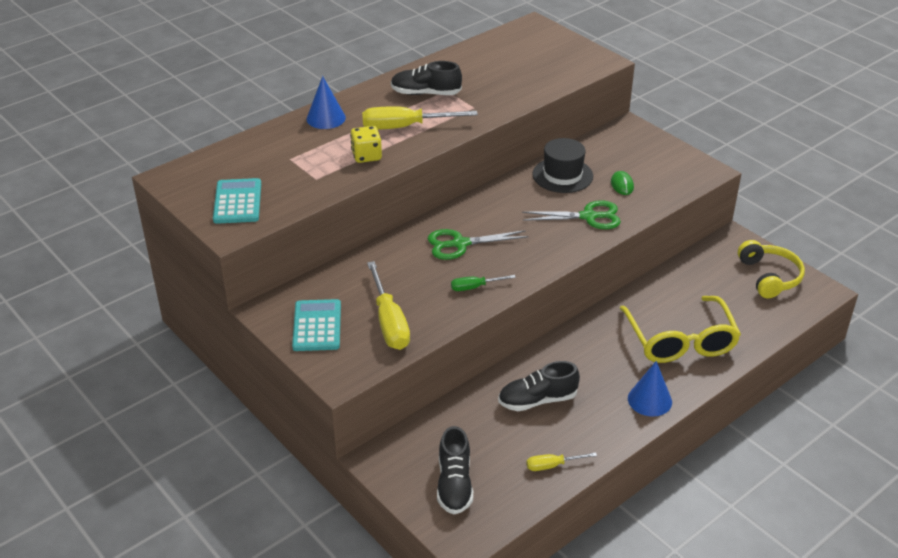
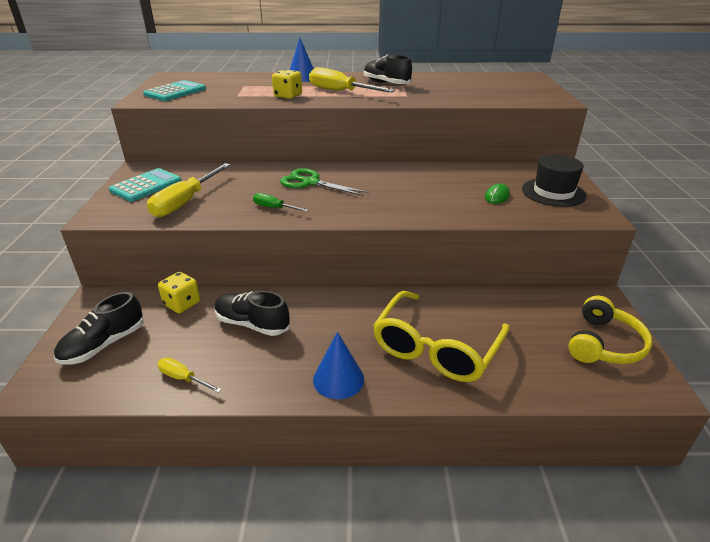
camera: 40 degrees right, 5 degrees down
(458, 419) = (182, 304): none -> yellow dice
(562, 175) = (454, 175): black hat -> black hat (553, 192)
(588, 217) = (434, 204): green scissors -> none

